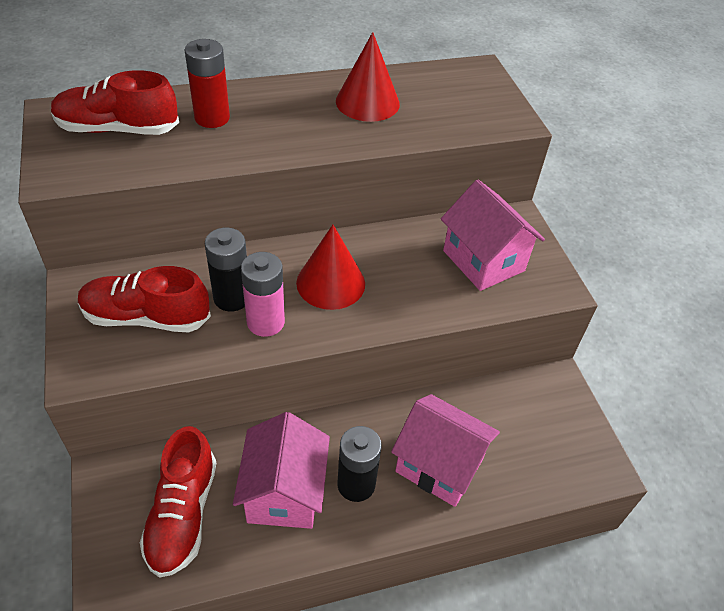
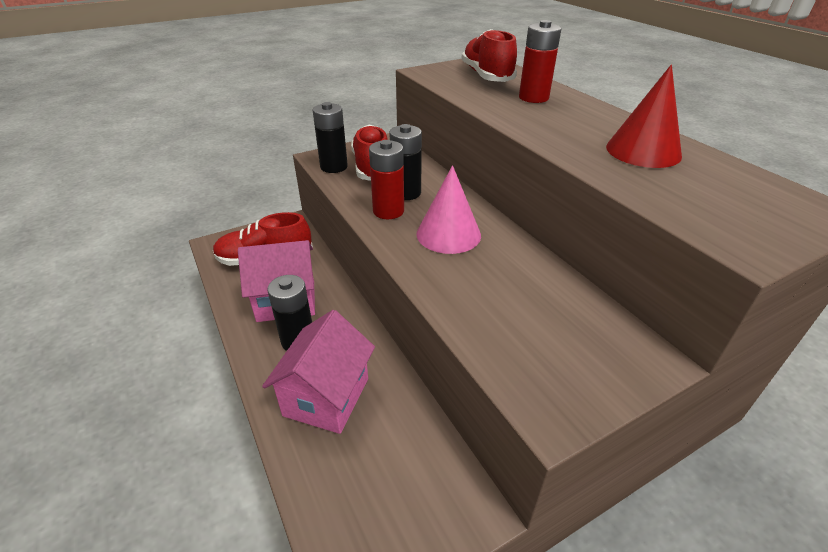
camera: 80 degrees right, 10 degrees down
(122, 359) = (334, 167): none -> black battery
(265, 322) = (388, 211): pink battery -> red battery
(330, 283) = (448, 234): red cone -> pink cone
(483, 261) = (549, 333): pink house -> none

